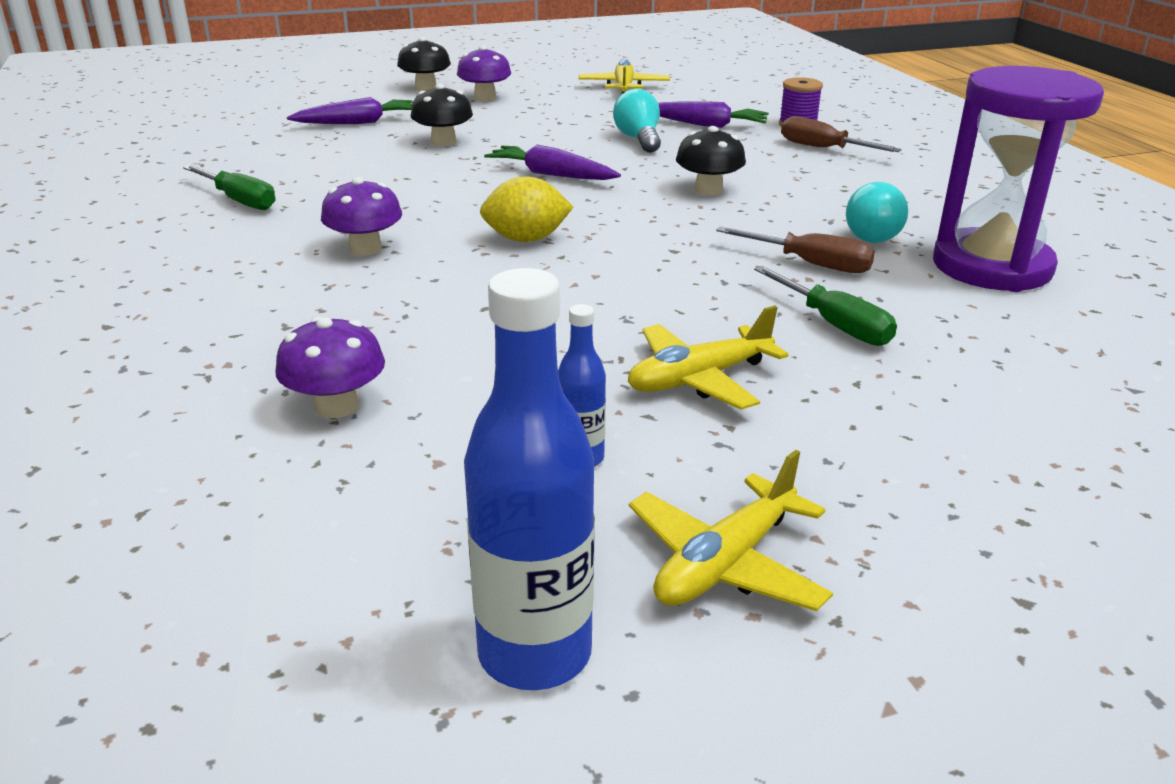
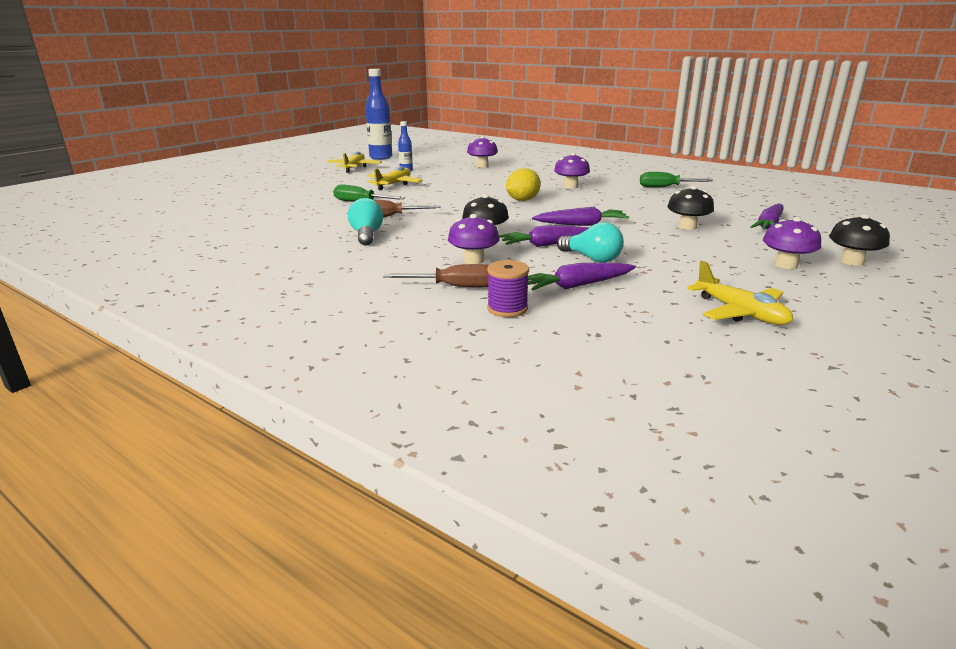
camera: 145 degrees right, 5 degrees down
(651, 162) = (548, 244): none -> purple carrot
(769, 166) = (473, 261): none -> purple mushroom
(991, 267) = (297, 234): purple hourglass -> none

